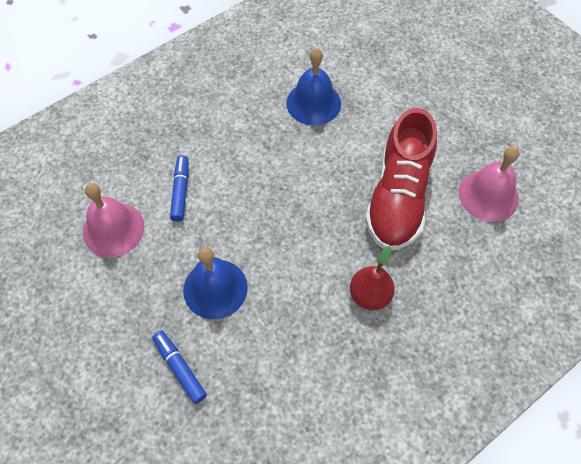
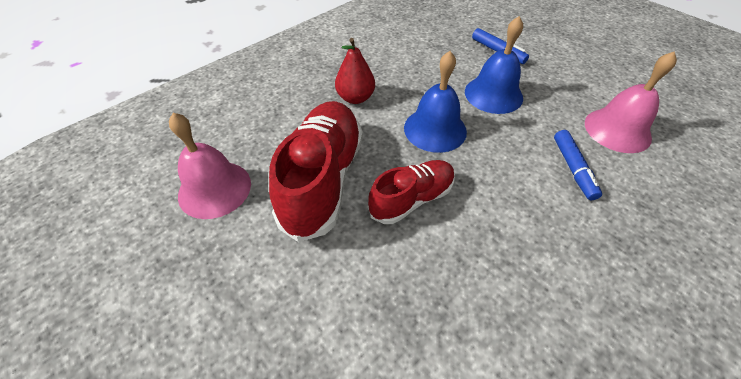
camera: 175 degrees right, 10 degrees down
(313, 103) = (447, 307): blue bell -> blue bell (435, 129)
(325, 174) = (412, 199): none -> red shoe

